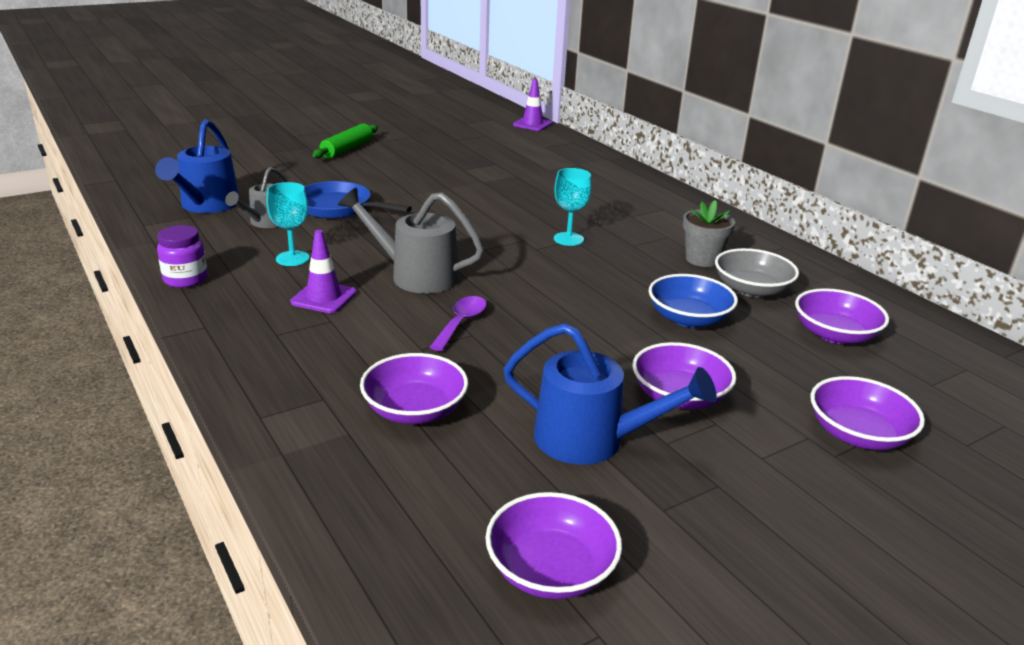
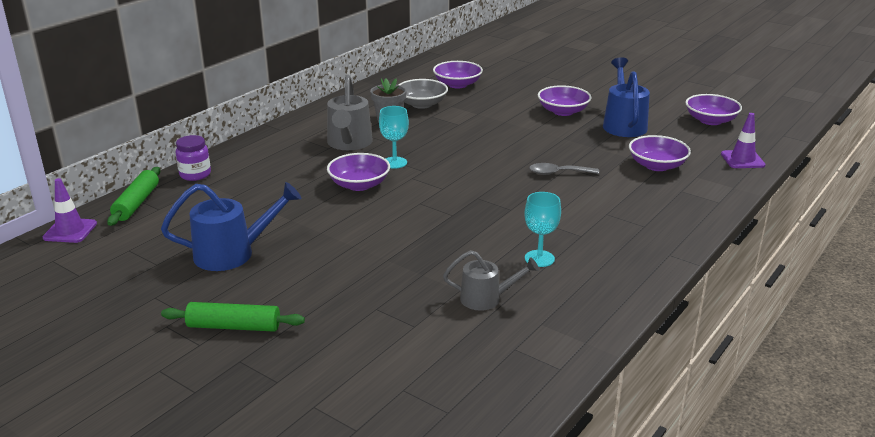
camera: 110 degrees left, 0 degrees up
(185, 279) = (624, 292): purple jar -> purple jar (195, 174)
(206, 206) = (481, 351): blue watering can -> blue watering can (233, 253)
(324, 297) = (581, 225): purple traffic cone -> purple traffic cone (742, 160)
(339, 208) = (418, 272): blue pan -> none
(415, 275) = (512, 202): grey watering can -> grey watering can (349, 144)
(461, 323) = (558, 173): purple spoon -> grey spoon
(562, 142) = (136, 203): none -> green rolling pin
(688, 318) = (478, 116): blue bowl -> none
(858, 434) = (548, 79): purple bowl -> purple bowl (359, 185)

